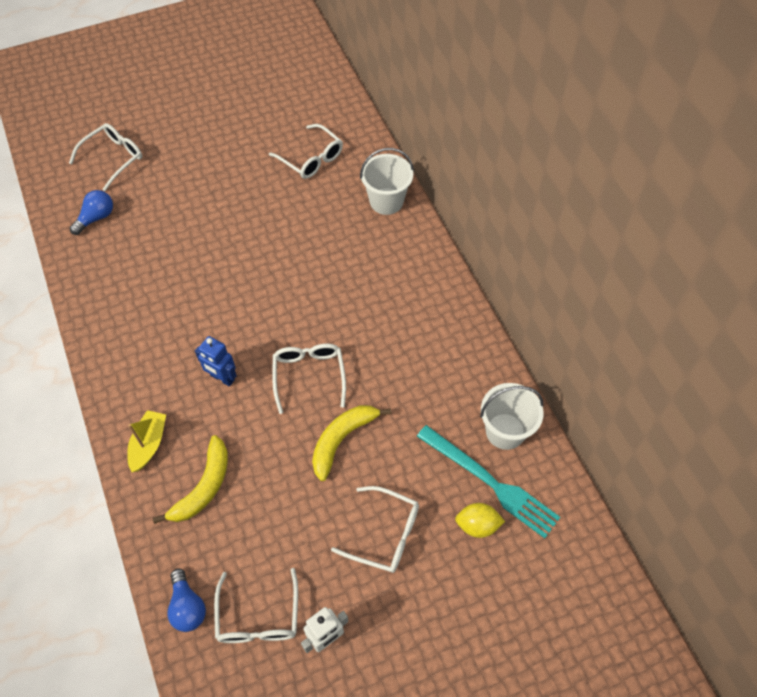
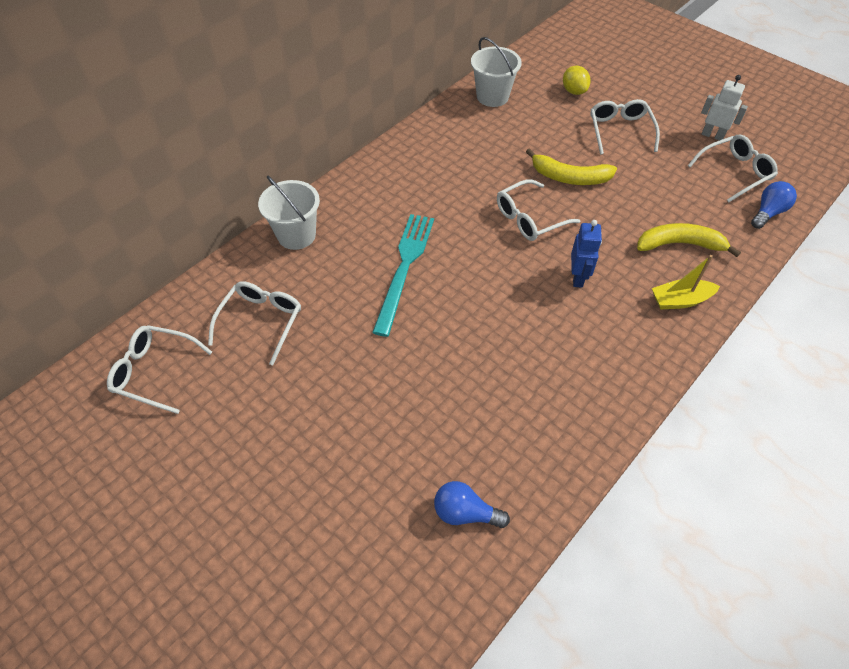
camera: 115 degrees left, 5 degrees down
(113, 158) = (354, 556): white glasses -> white glasses (154, 372)
(490, 482) = (538, 93): turquoise fork -> turquoise fork (404, 268)

